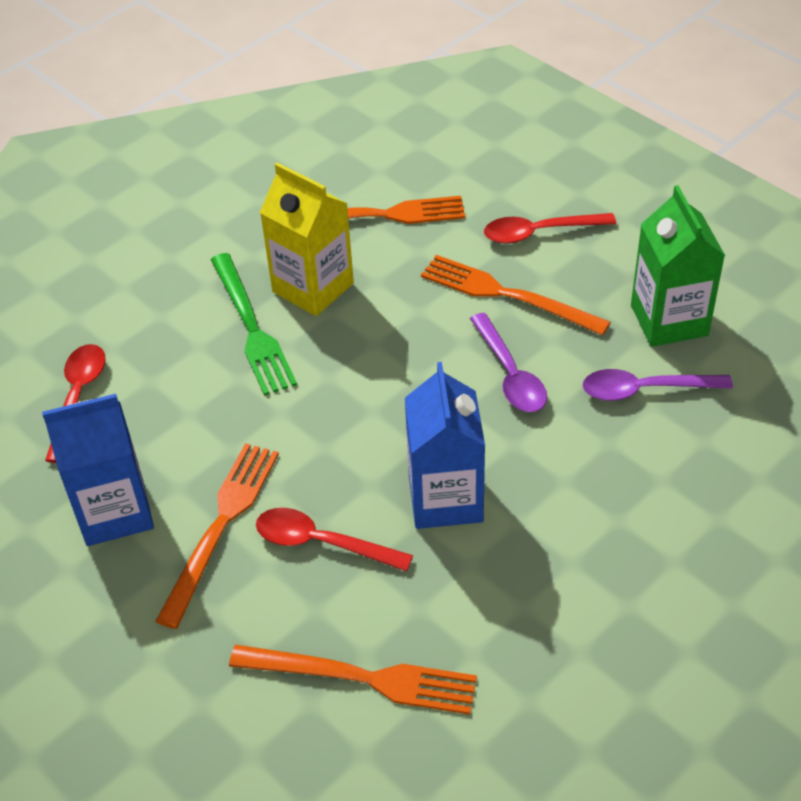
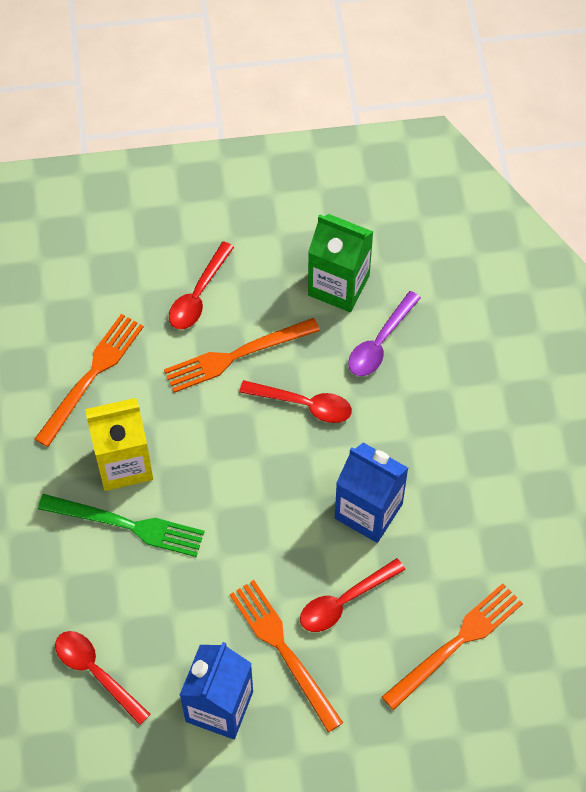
camera: 55 degrees left, 15 degrees up
(510, 374) = (304, 404): purple spoon -> red spoon

